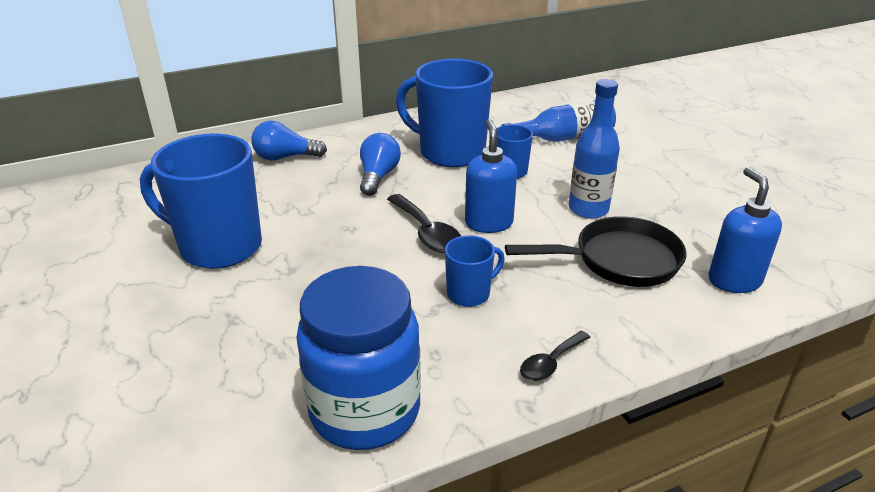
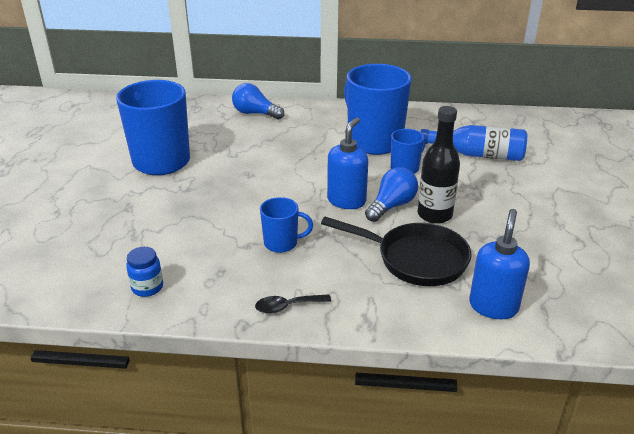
camera: 30 degrees right, 0 degrees up
(365, 410) = (147, 287): blue jar -> blue jar, size x0.41
(378, 176) = (303, 144): blue light bulb -> blue light bulb (392, 206)
(427, 232) = (296, 193): black spoon -> none
(588, 209) = (434, 215): blue bottle -> black bottle

